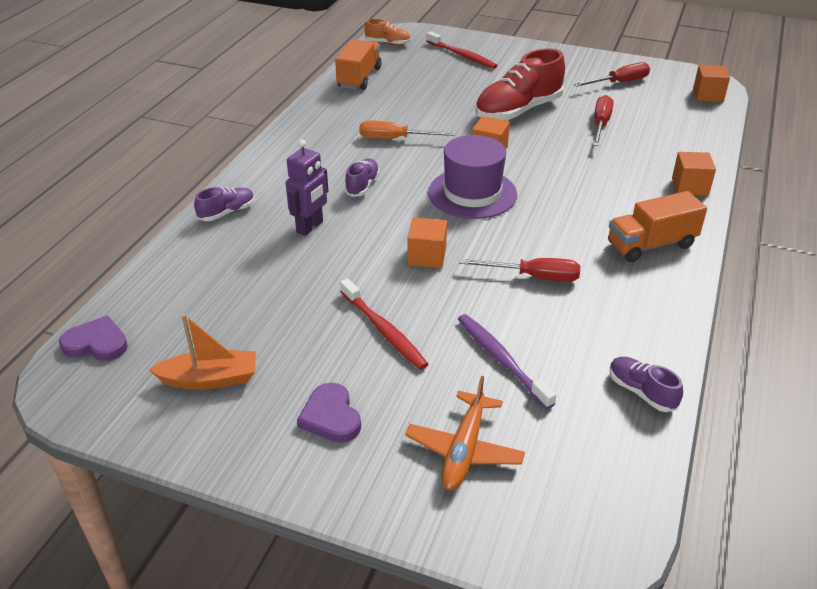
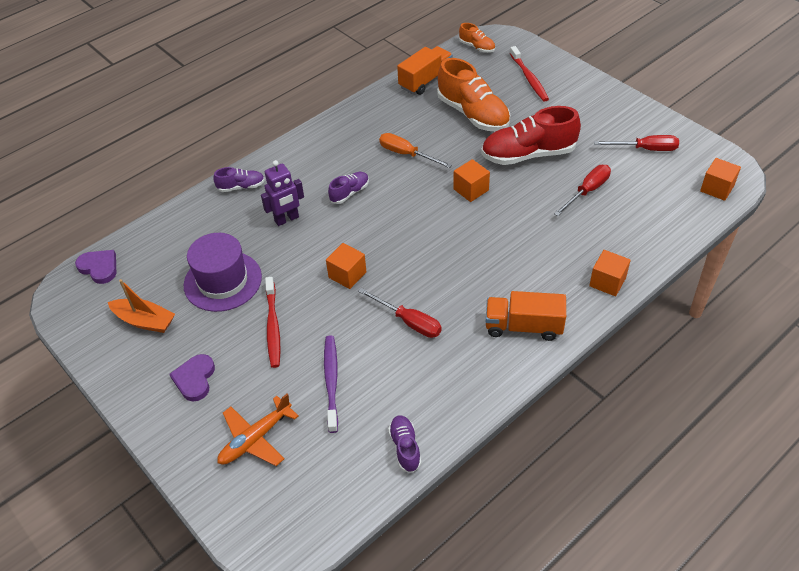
camera: 30 degrees right, 10 degrees up
(434, 93) = (473, 114): none -> orange shoe
(472, 193) = (424, 228): purple hat -> purple hat (222, 281)

